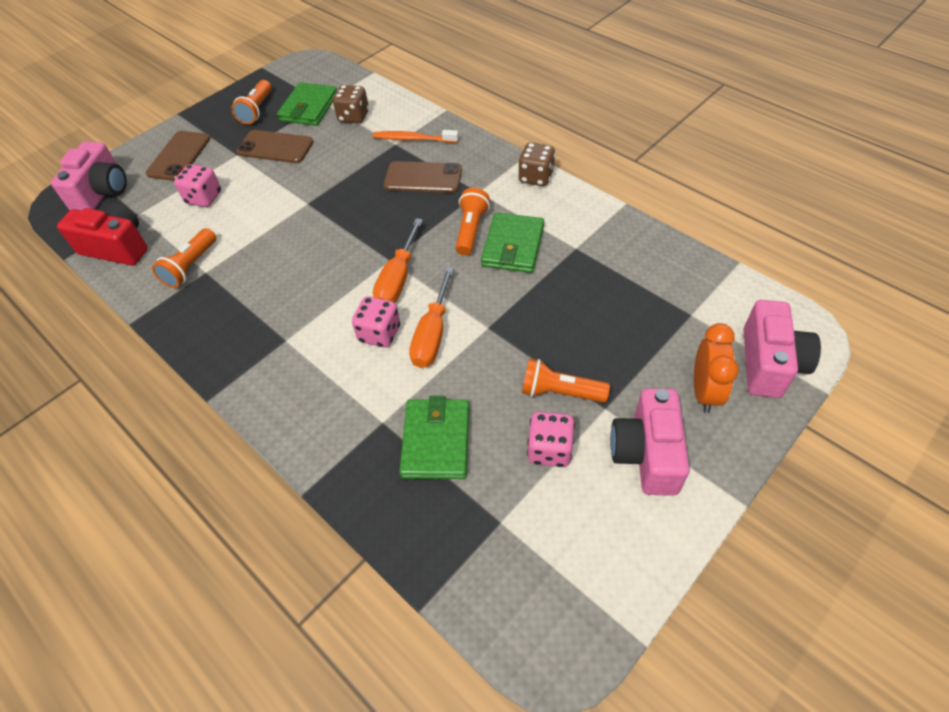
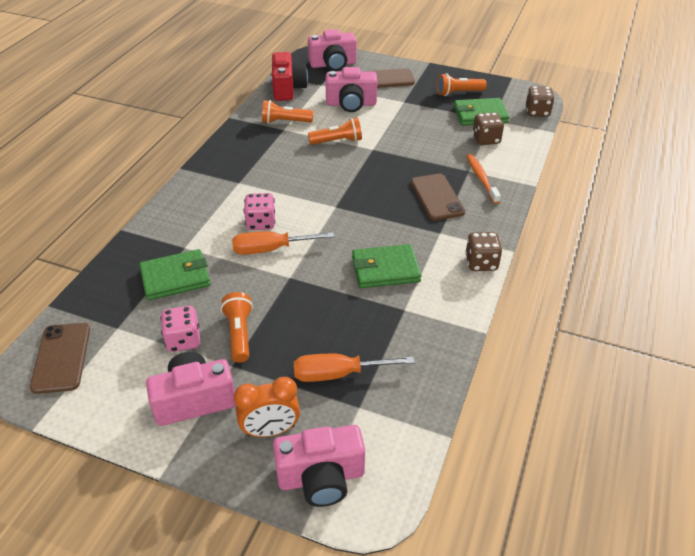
camera: 65 degrees right, 10 degrees down
(204, 198) = (351, 104): pink dice -> pink camera
(275, 147) = (423, 115): brown phone -> brown phone (61, 357)
(335, 70) = (537, 112): none -> brown dice
(398, 278) = (318, 216): orange screwdriver -> orange screwdriver (338, 374)
(471, 230) = (391, 240): orange flashlight -> orange flashlight (337, 141)

